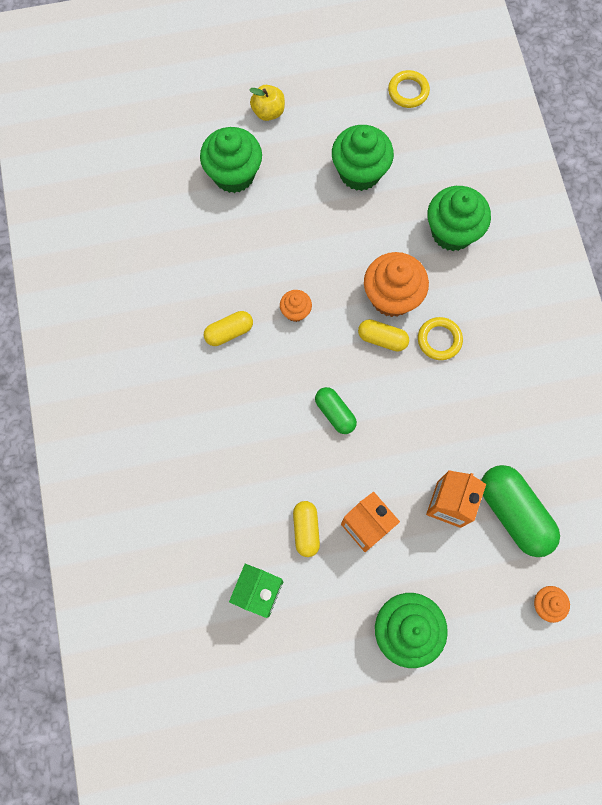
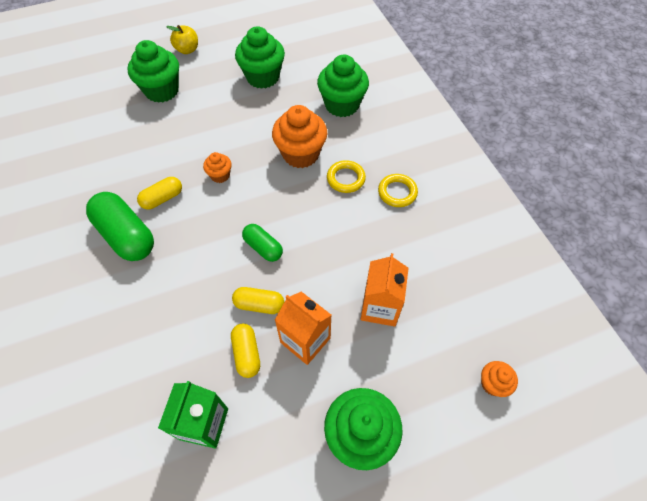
camera: 10 degrees left, 15 degrees down
(382, 339) = (297, 185): yellow capsule -> yellow capsule (259, 305)
(408, 91) = (292, 26): yellow ring -> yellow ring (397, 192)
(514, 513) = (441, 305): green capsule -> green capsule (126, 235)

